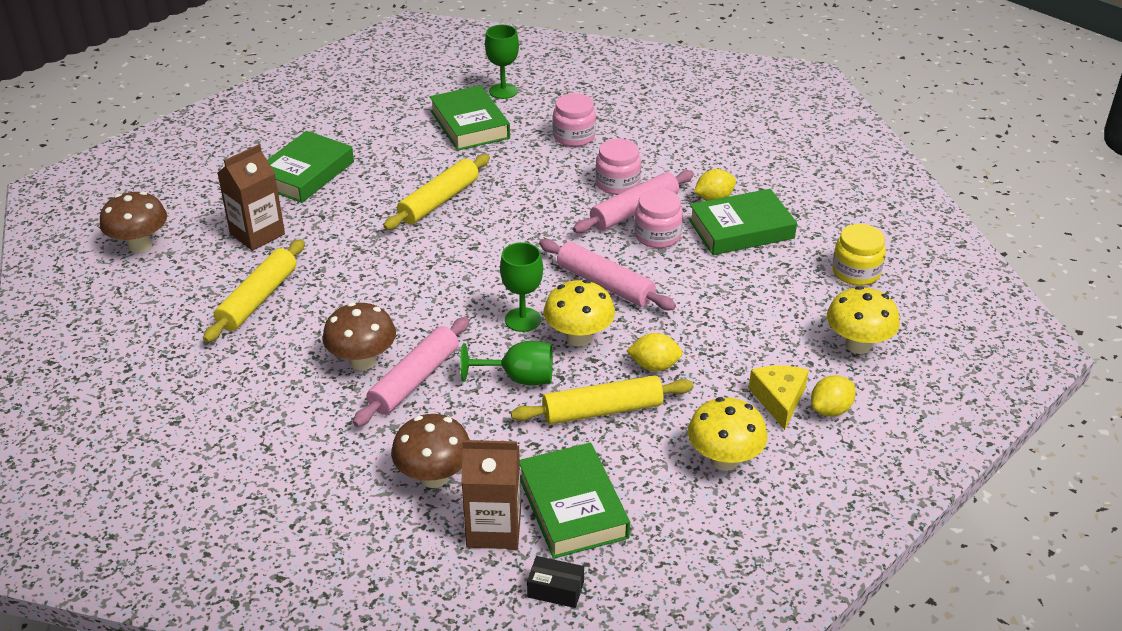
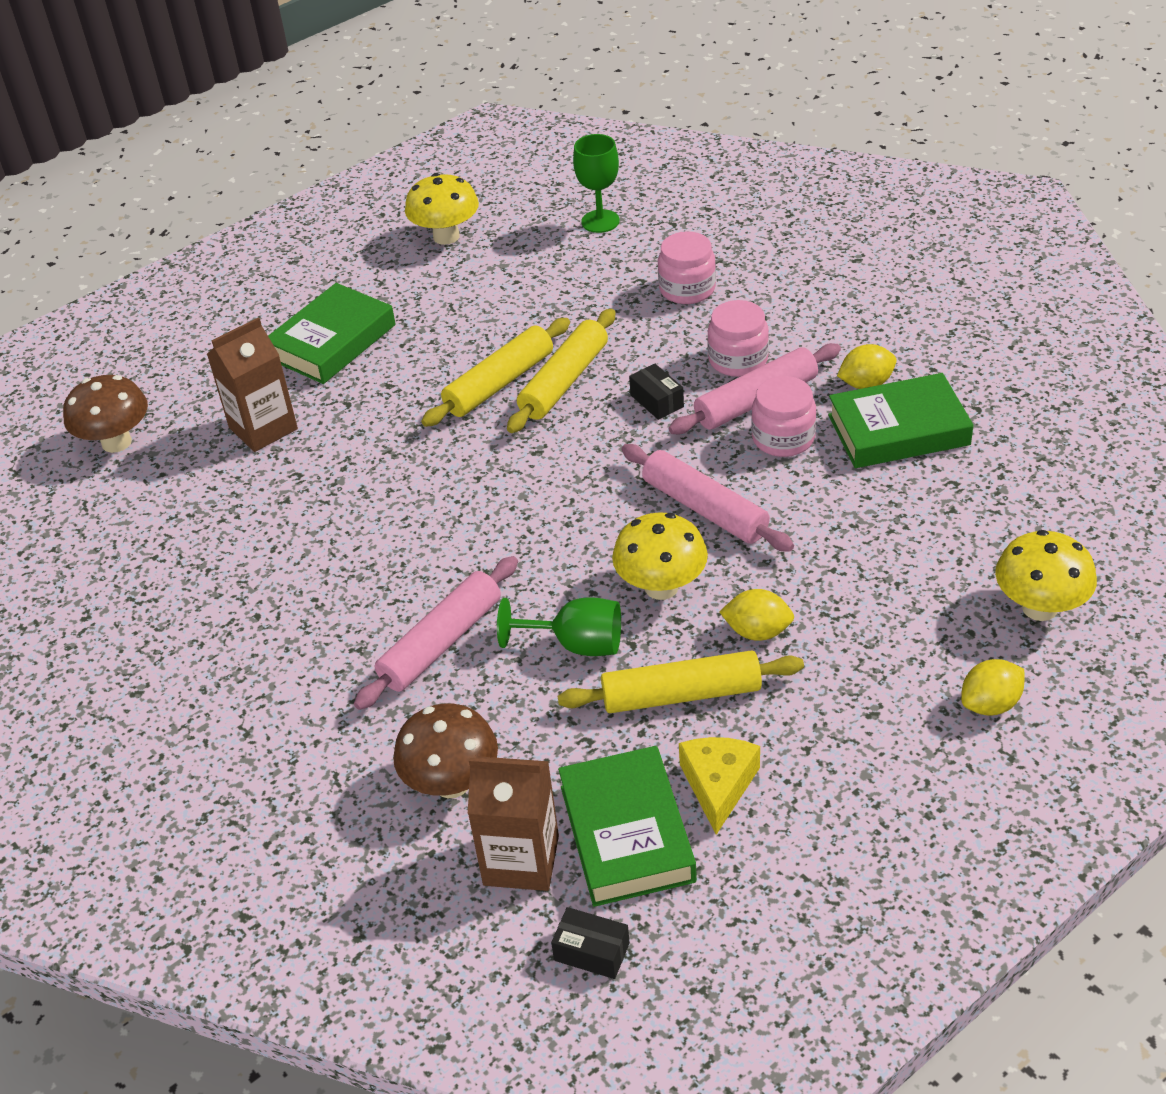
camera: 10 degrees right, 5 degrees up
(258, 299) = (255, 521): yellow rolling pin -> yellow rolling pin (564, 381)
(362, 361) = (378, 614): brown mushroom -> none
(469, 124) = (551, 271): green book -> none
(522, 320) = (590, 559): green goblet -> none
(560, 212) = (657, 401): none -> black box
(724, 460) = (836, 773): yellow mushroom -> yellow mushroom (446, 236)
(779, 400) = (921, 686): yellow cheese -> yellow cheese (718, 785)
(856, 272) = (1050, 497): yellow jar -> none

